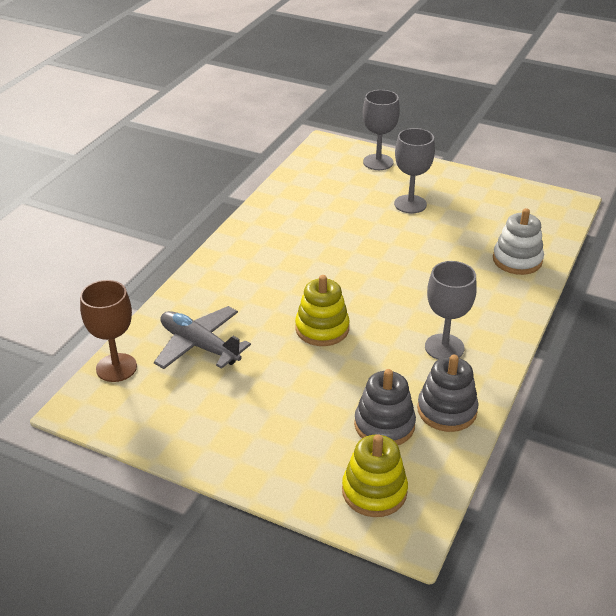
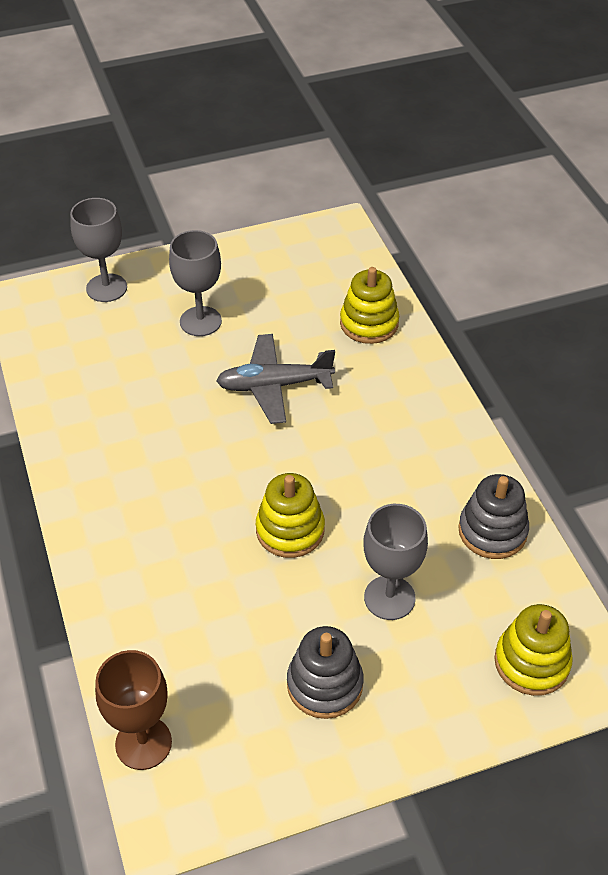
camera: 45 degrees left, 10 degrees up
(199, 346) = (197, 645): grey plane -> grey plane (274, 386)
(384, 425) = (463, 589): grey stacking toy -> grey stacking toy (324, 684)
(444, 347) = (417, 466): grey goblet -> grey goblet (389, 598)
(517, 260) = (369, 323): white stacking toy -> yellow stacking toy

